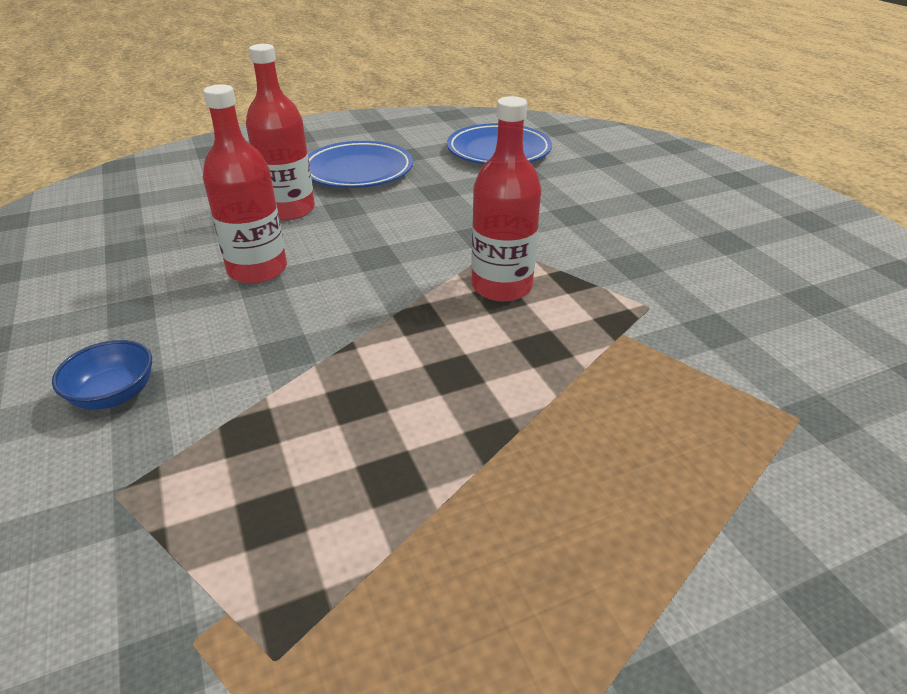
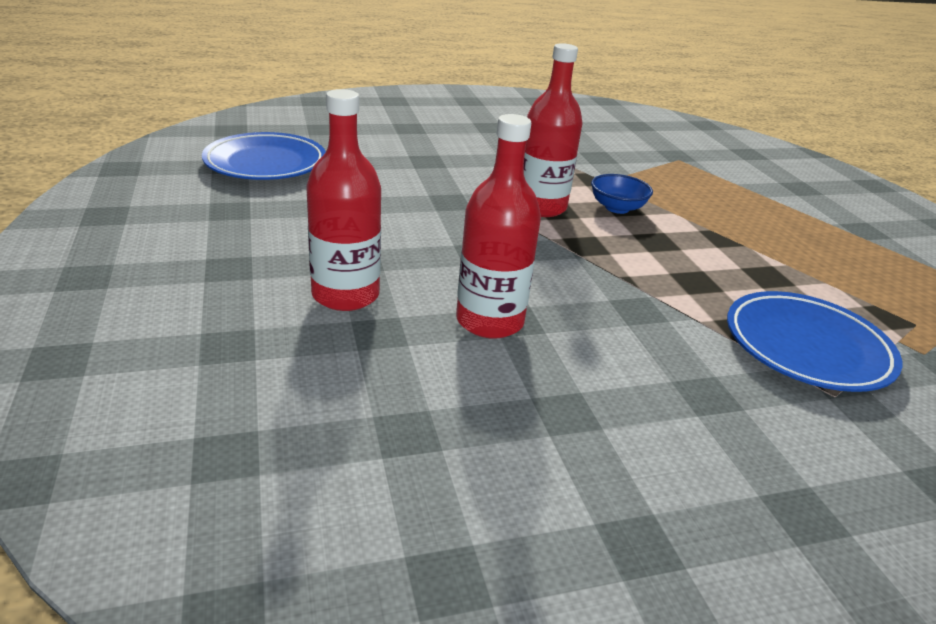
camera: 85 degrees left, 5 degrees down
(114, 395) = (718, 408): blue bowl -> blue bowl (617, 208)
(358, 171) = (258, 242): blue plate -> blue plate (806, 347)

